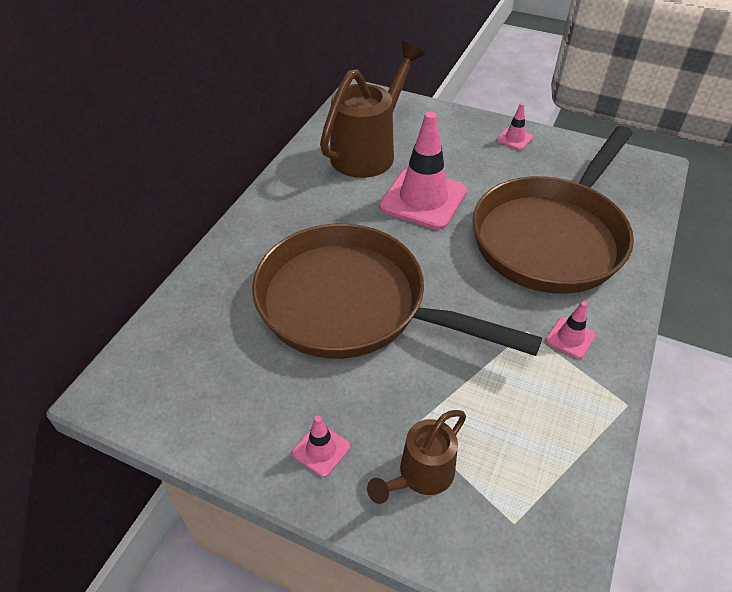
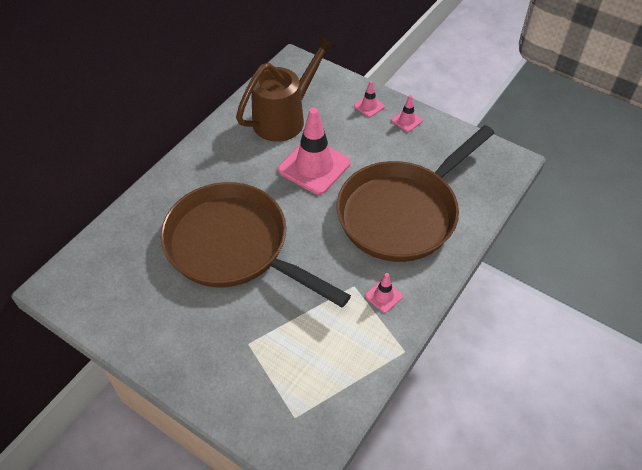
camera: 10 degrees right, 5 degrees up
(321, 450) = (183, 348): pink traffic cone -> pink traffic cone (369, 106)
(421, 475) = (244, 376): brown watering can -> none

